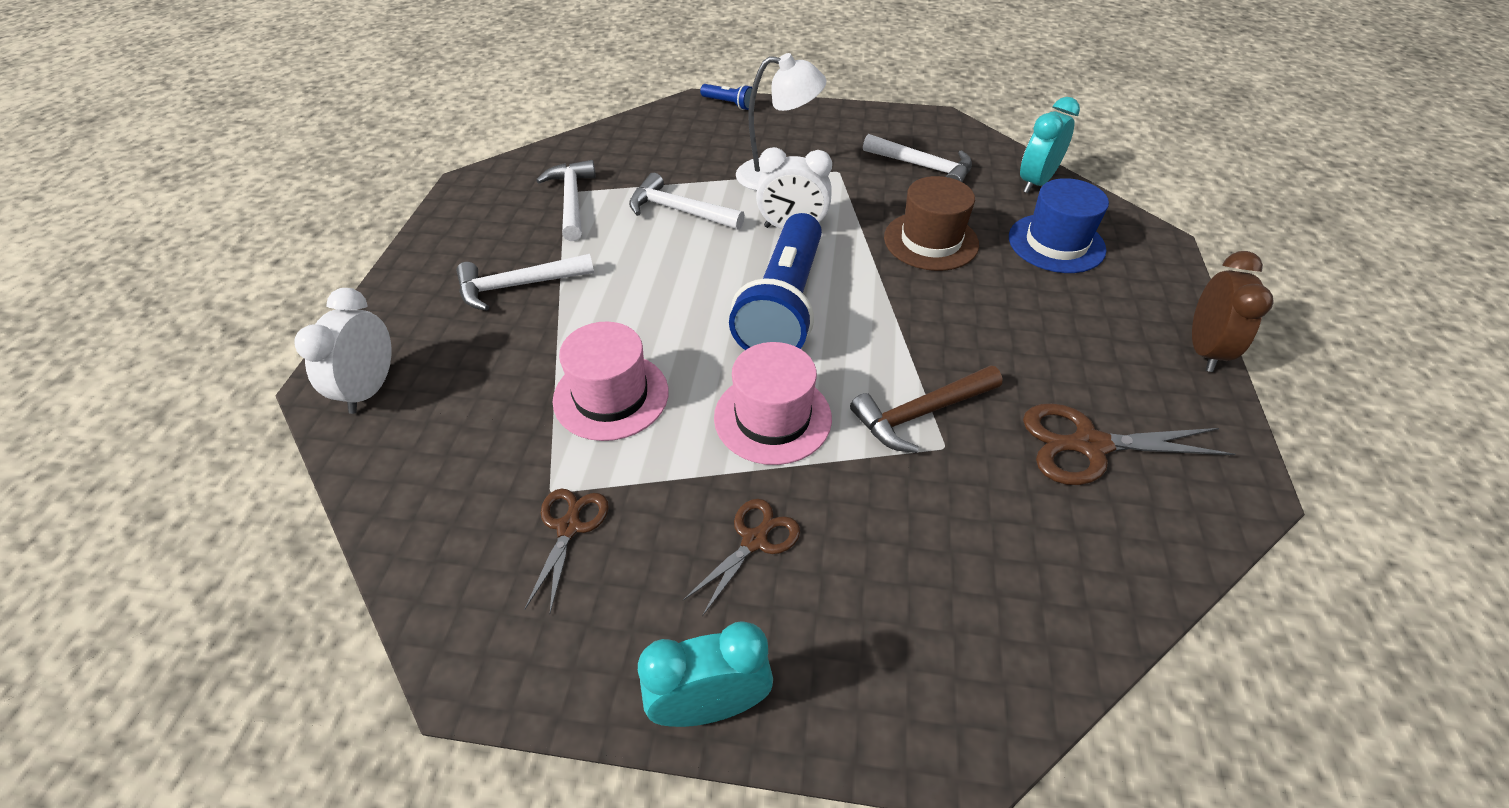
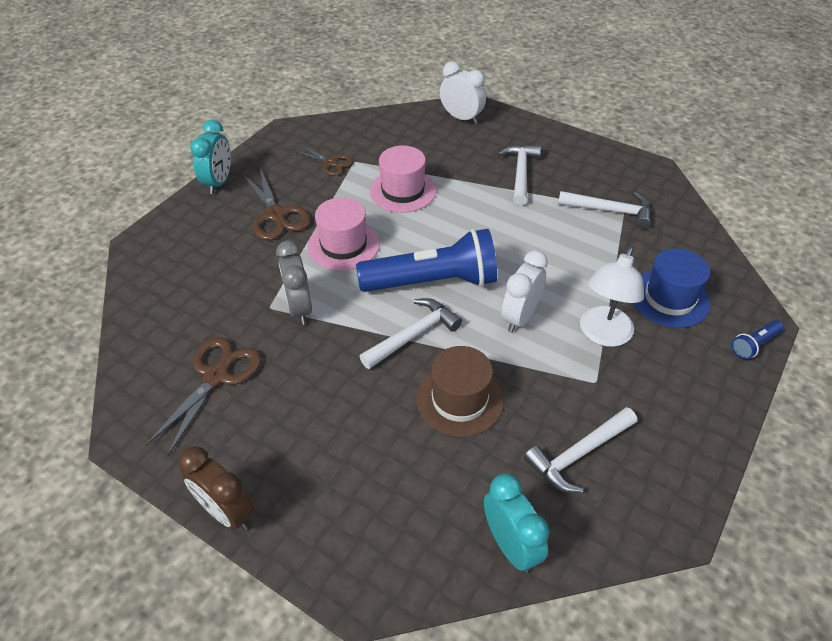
camera: 115 degrees right, 0 degrees up
(679, 211) = (573, 261): white hammer -> white hammer (413, 335)
(754, 540) = (276, 215): brown scissors -> brown scissors, size x1.60
(784, 306) = (433, 281): blue flashlight -> blue flashlight turned 135 degrees clockwise
(921, 413) = (299, 308): brown hammer -> grey clock
(1056, 243) = (407, 495): blue hat -> blue hat (669, 298)

